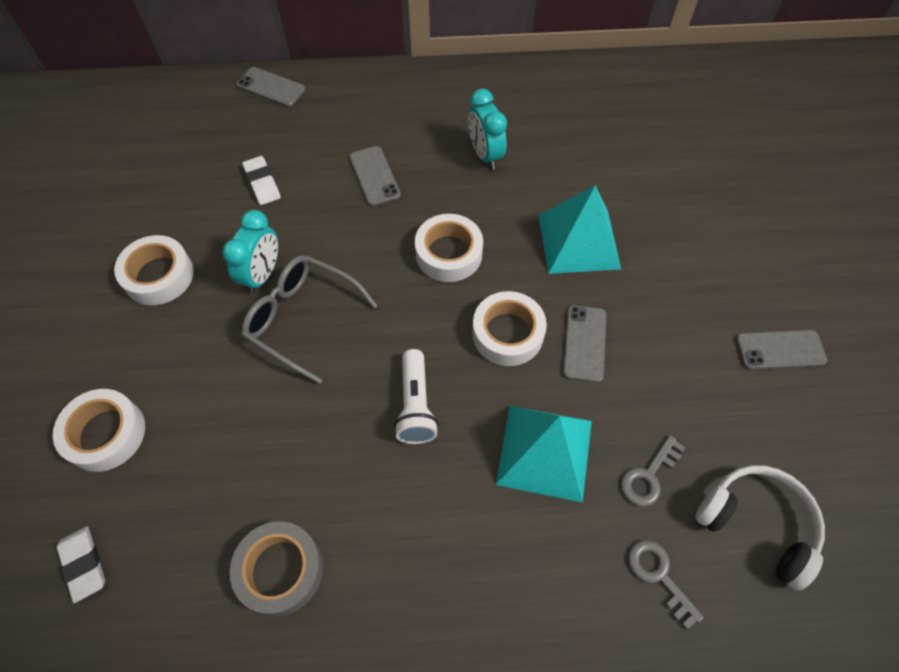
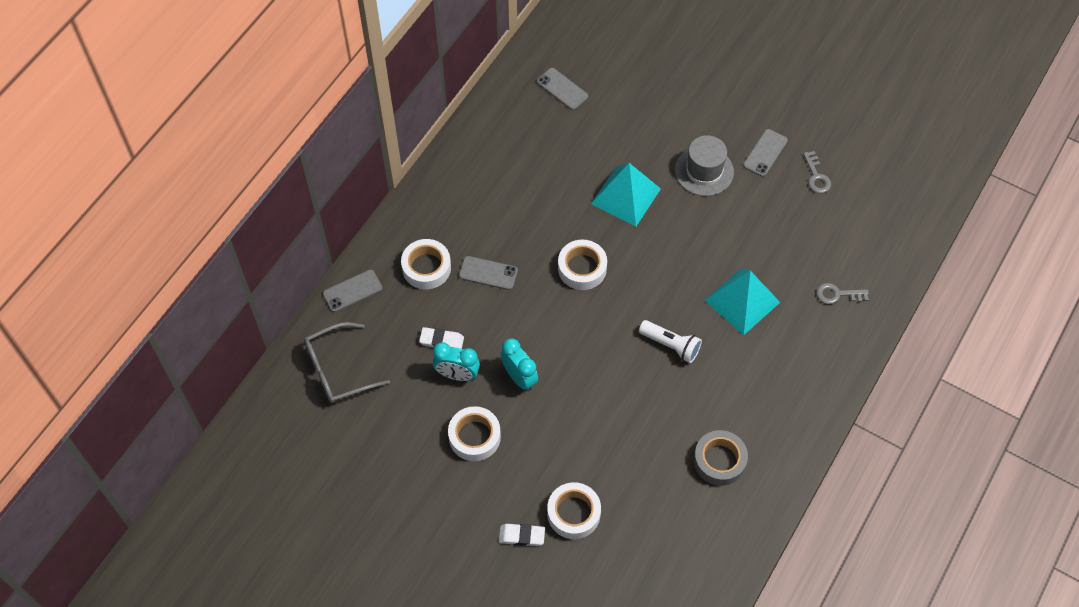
camera: 55 degrees left, 0 degrees up
(84, 564) = (650, 555): white eraser -> white eraser (521, 536)
(302, 318) = (569, 372): grey glasses -> grey glasses (338, 370)
(485, 155) = (521, 201): turquoise clock -> turquoise clock (457, 375)
(507, 333) = (660, 273): white tape -> white tape (426, 268)
(584, 343) = (694, 240): grey phone -> grey phone (562, 89)
(649, 476) = (788, 263): grey key -> grey key (816, 176)
(687, 299) = (704, 171): none -> grey hat
(757, 524) = (843, 235): white headphones -> none

